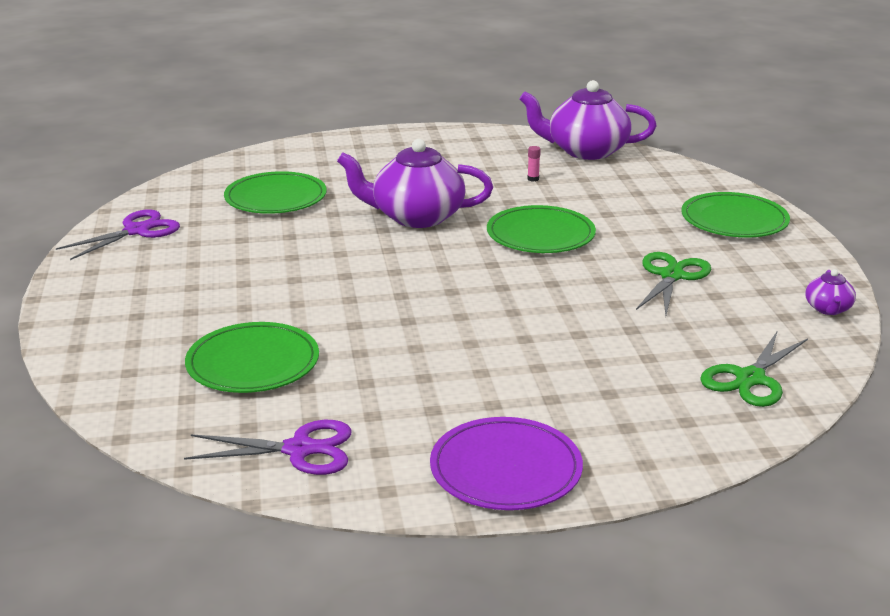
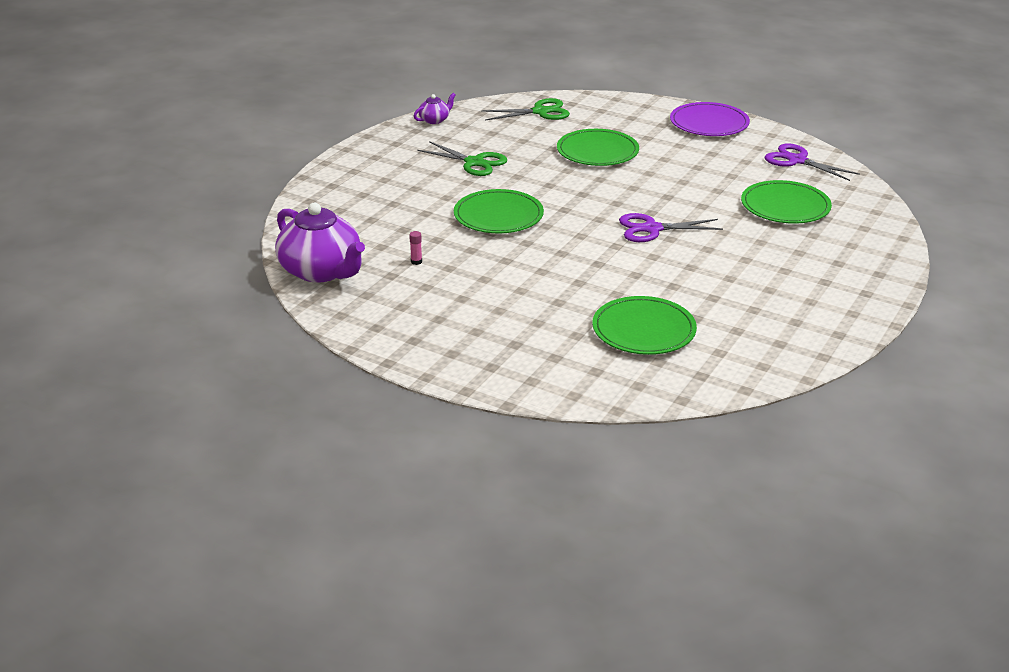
camera: 140 degrees left, 5 degrees up
(137, 231) = (792, 341): purple scissors -> purple scissors (652, 229)
(416, 217) = (558, 264): purple teapot -> none
(671, 276) = (474, 162): green scissors -> green scissors turned 120 degrees counterclockwise
(734, 220) = (360, 177): green plate -> green plate (597, 151)

